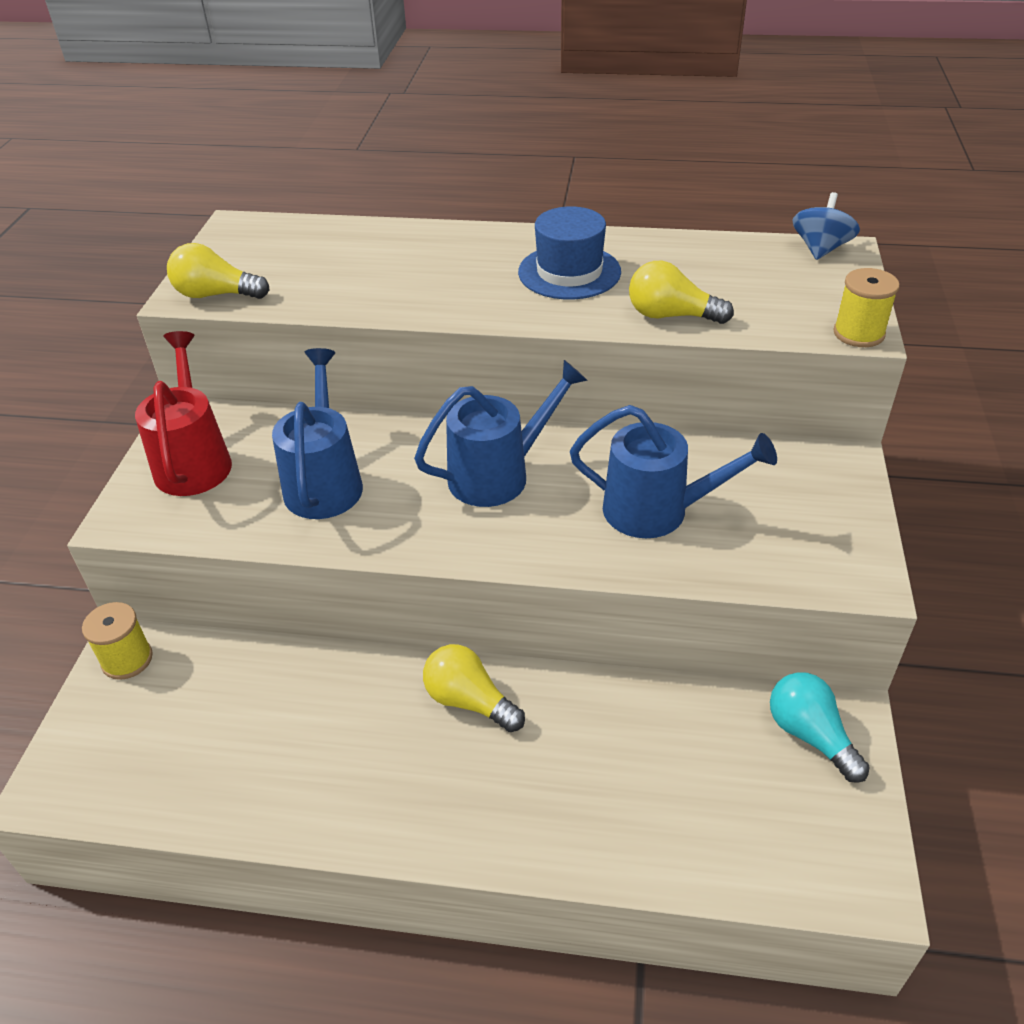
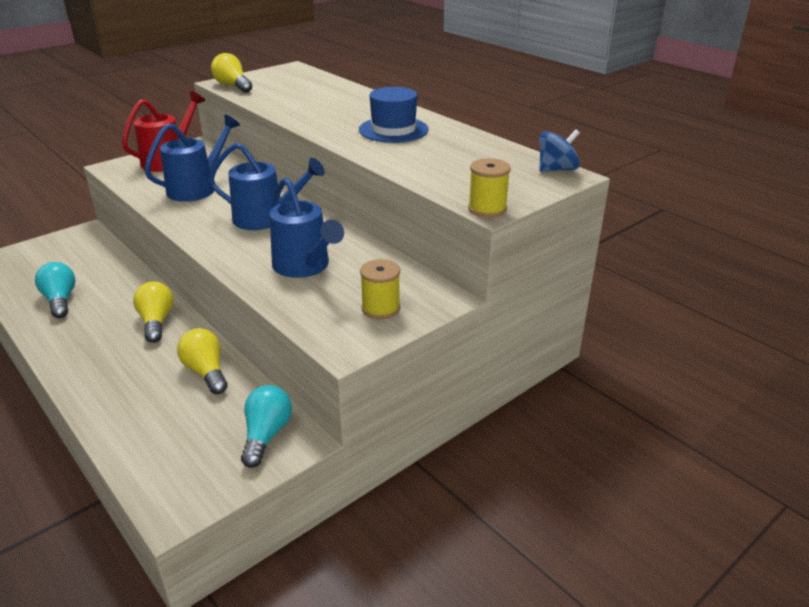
camera: 40 degrees right, 10 degrees down
(127, 659) = (79, 236): yellow spool -> yellow spool (381, 308)
(283, 767) = (60, 300): none -> turquoise light bulb
(671, 315) = (402, 163): yellow light bulb -> yellow light bulb (206, 372)

